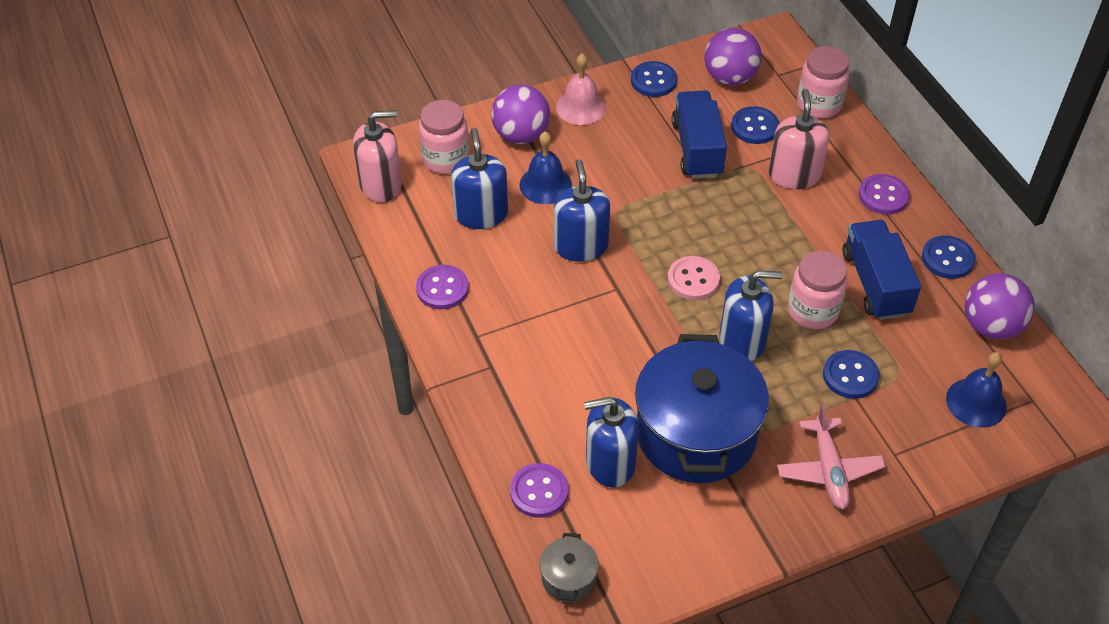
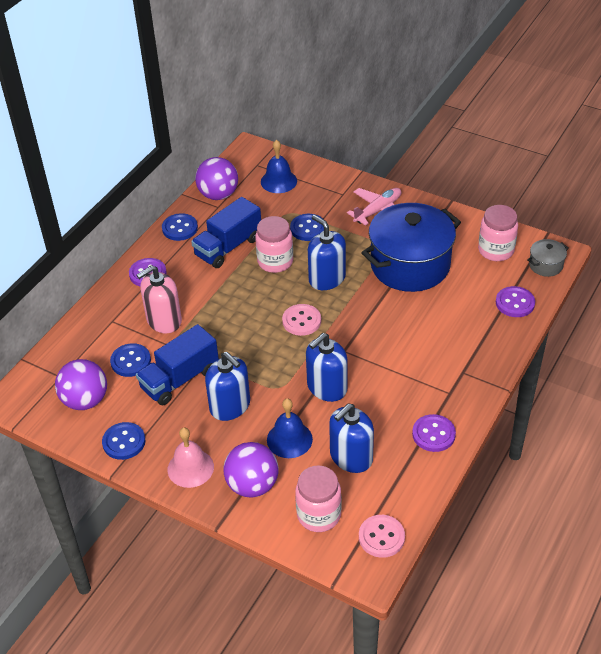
camera: 125 degrees left, 5 degrees down
(381, 184) = (381, 537): pink soap dispenser -> pink button
(610, 463) = (465, 287): blue soap dispenser -> blue soap dispenser (230, 406)
(819, 104) = (79, 340): pink jar -> pink jar (496, 250)

